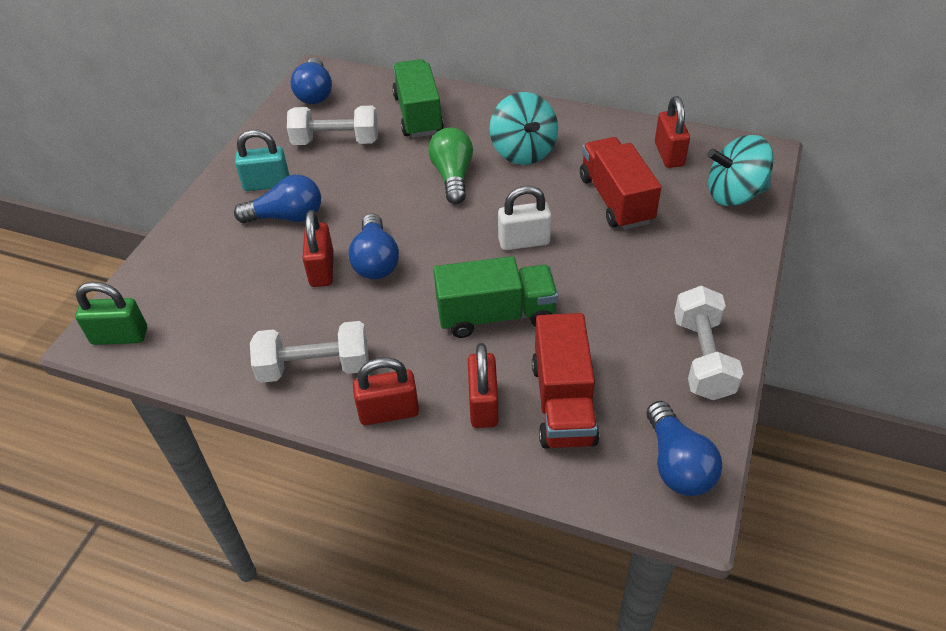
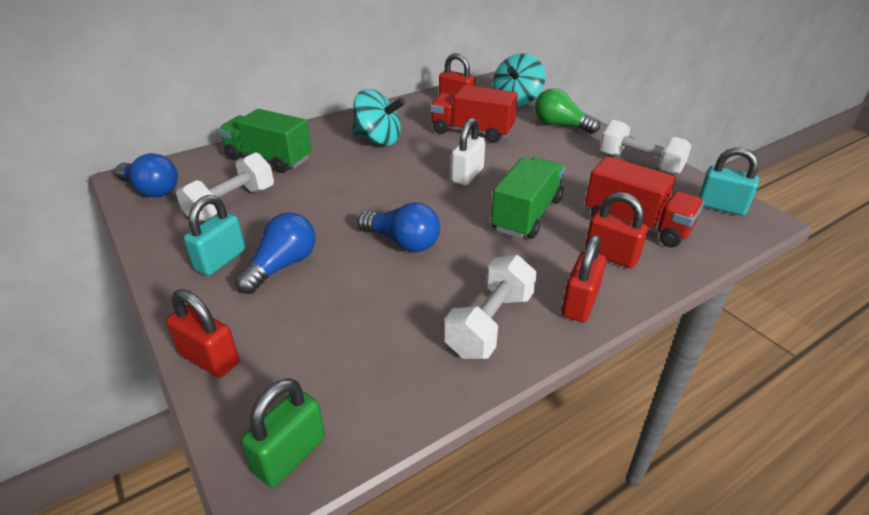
camera: 55 degrees left, 10 degrees down
(322, 269) = (376, 273): red padlock -> red padlock (210, 359)
(452, 176) = (360, 173): green light bulb -> green light bulb (561, 125)
(677, 463) = (721, 206): blue light bulb -> turquoise padlock

